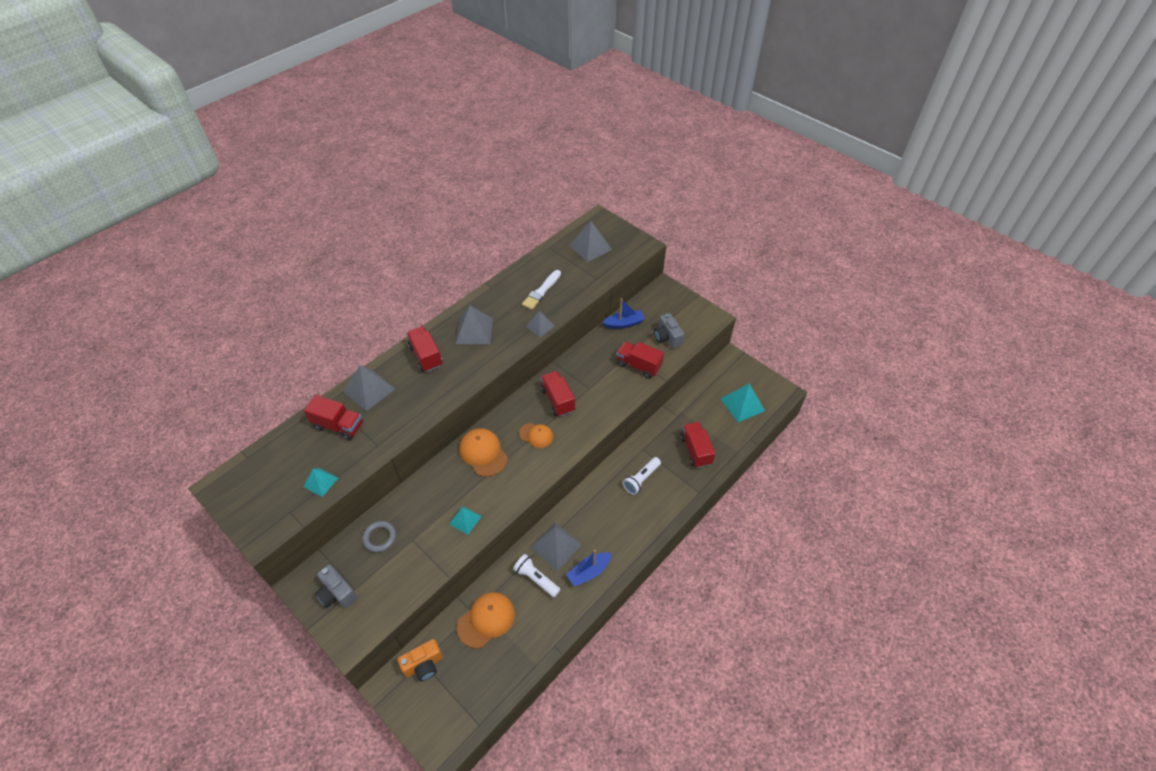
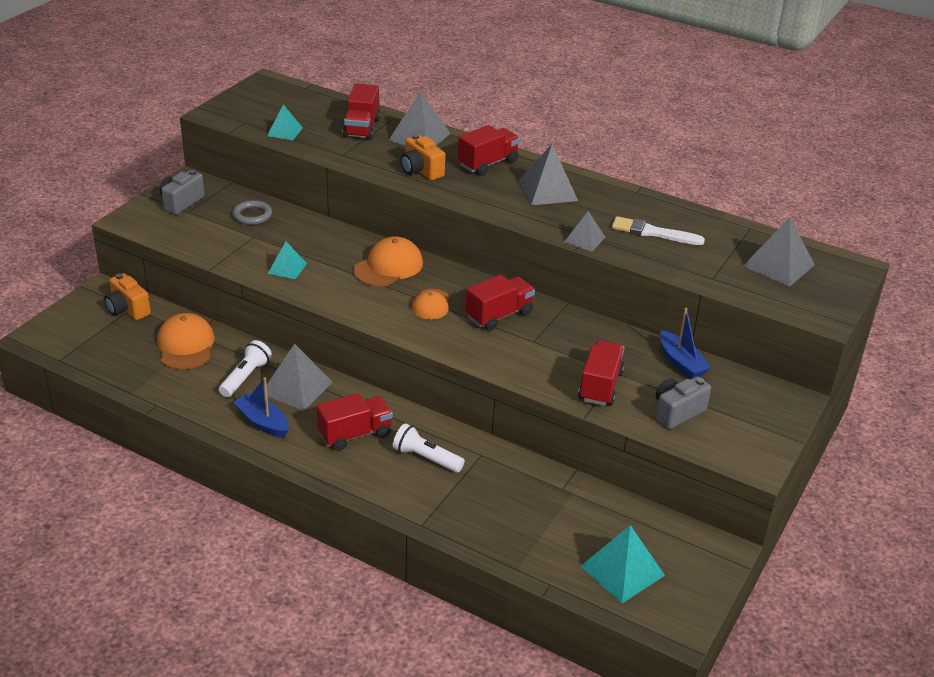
camera: 75 degrees right, 15 degrees down
(421, 398) = (421, 171): none -> orange camera
(486, 620) = (185, 345): orange cap -> orange cap turned 135 degrees counterclockwise
(695, 450) = (500, 515): red truck -> red truck (355, 434)

